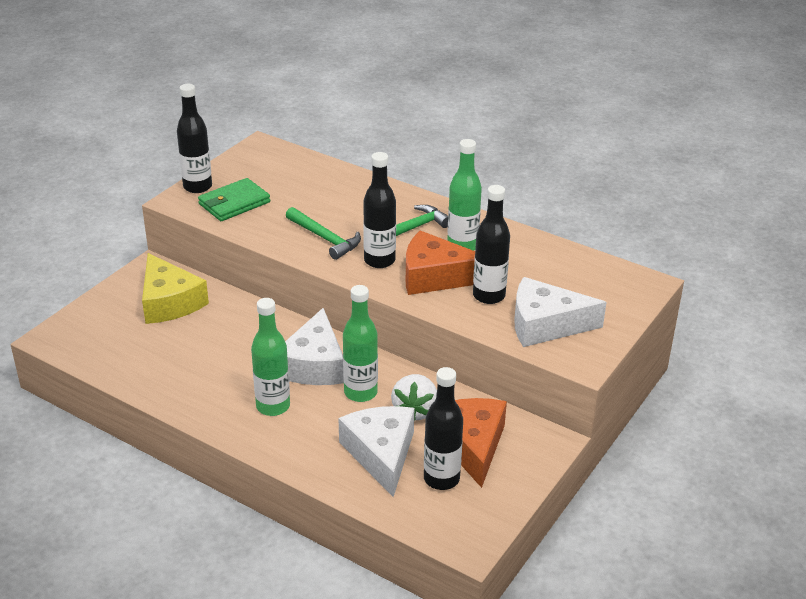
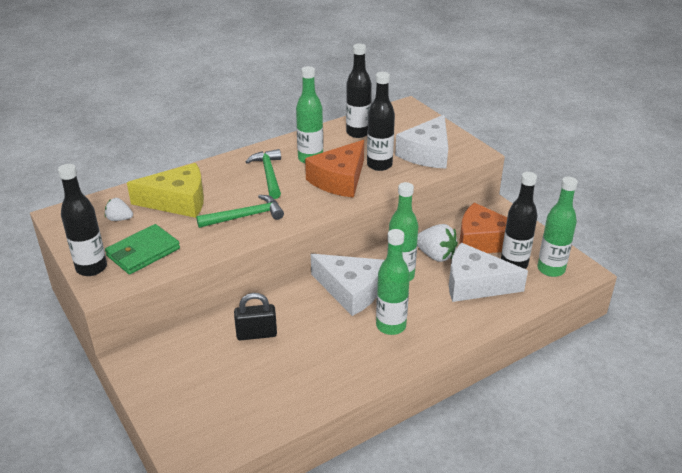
camera: 65 degrees left, 0 degrees up
(169, 302) = (199, 357): yellow cheese -> yellow cheese (178, 201)
(215, 324) = (256, 334): none -> black padlock
(234, 203) = (143, 252): green wallet -> green wallet turned 60 degrees clockwise
(275, 174) = (119, 219): none -> white strawberry
(379, 260) = (299, 198): black bottle -> black bottle (358, 133)
(452, 514) = (551, 269): none -> green bottle

